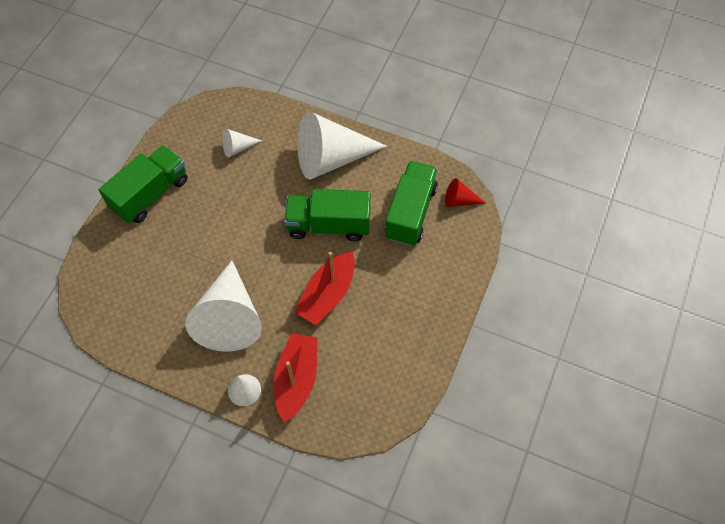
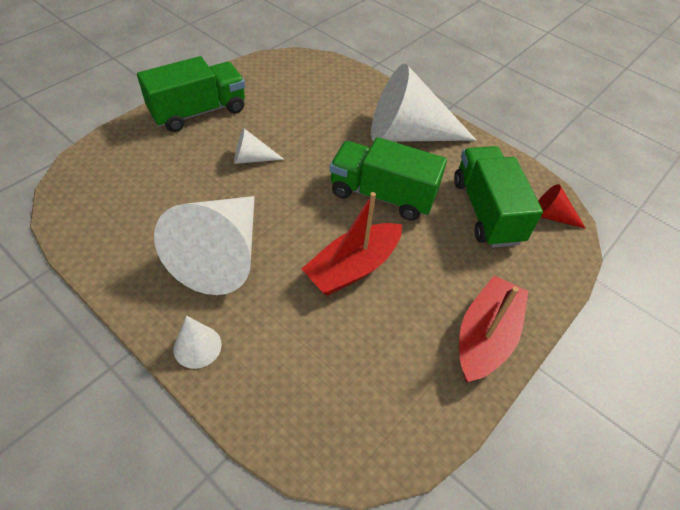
camera: 15 degrees right, 10 degrees down
(238, 148) = (310, 98): white cone -> white cone (252, 158)
(296, 379) = (272, 357): red boat -> red boat (485, 337)
(410, 213) = (486, 211): green truck -> green truck turned 45 degrees counterclockwise

